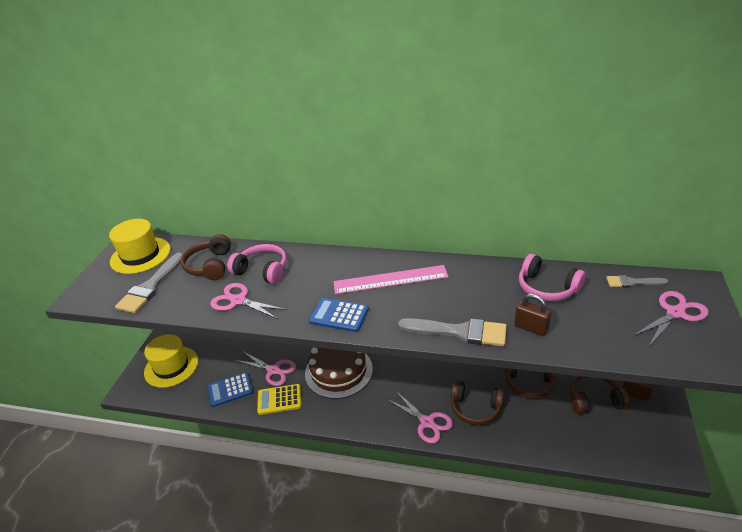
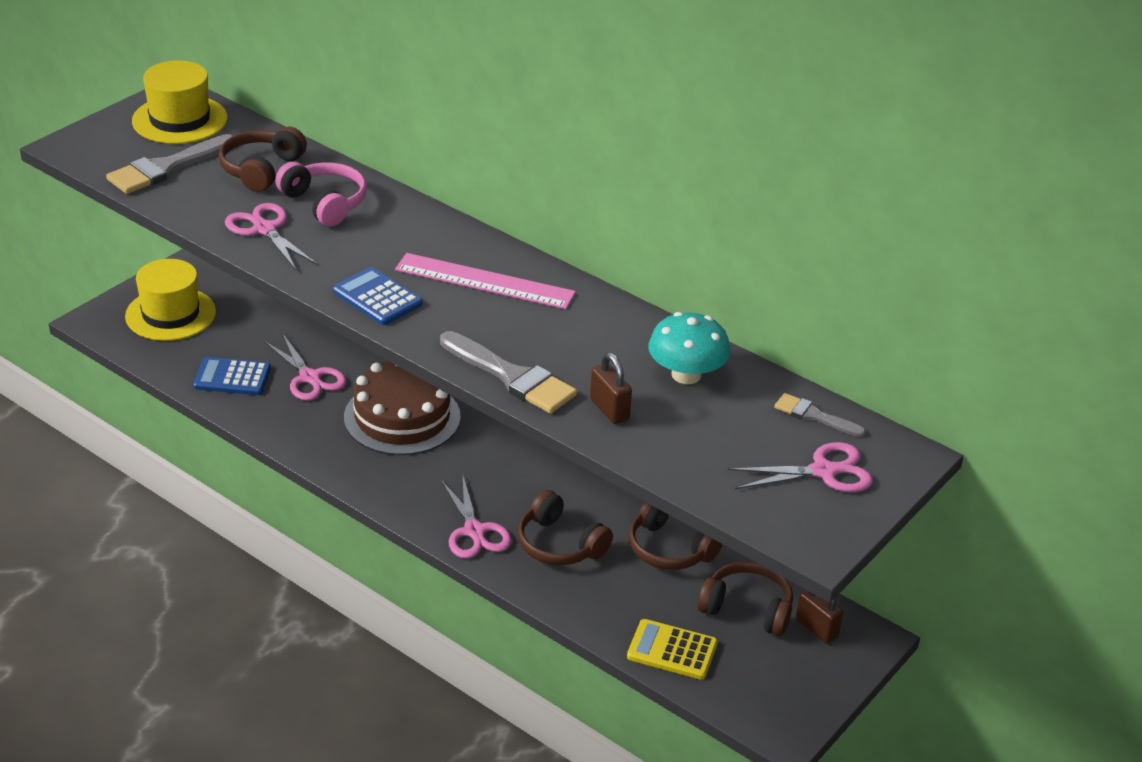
camera: 20 degrees right, 0 degrees up
(279, 399) = (291, 418): yellow calculator -> yellow calculator (672, 650)
(547, 288) = (686, 375): pink headphones -> turquoise mushroom

